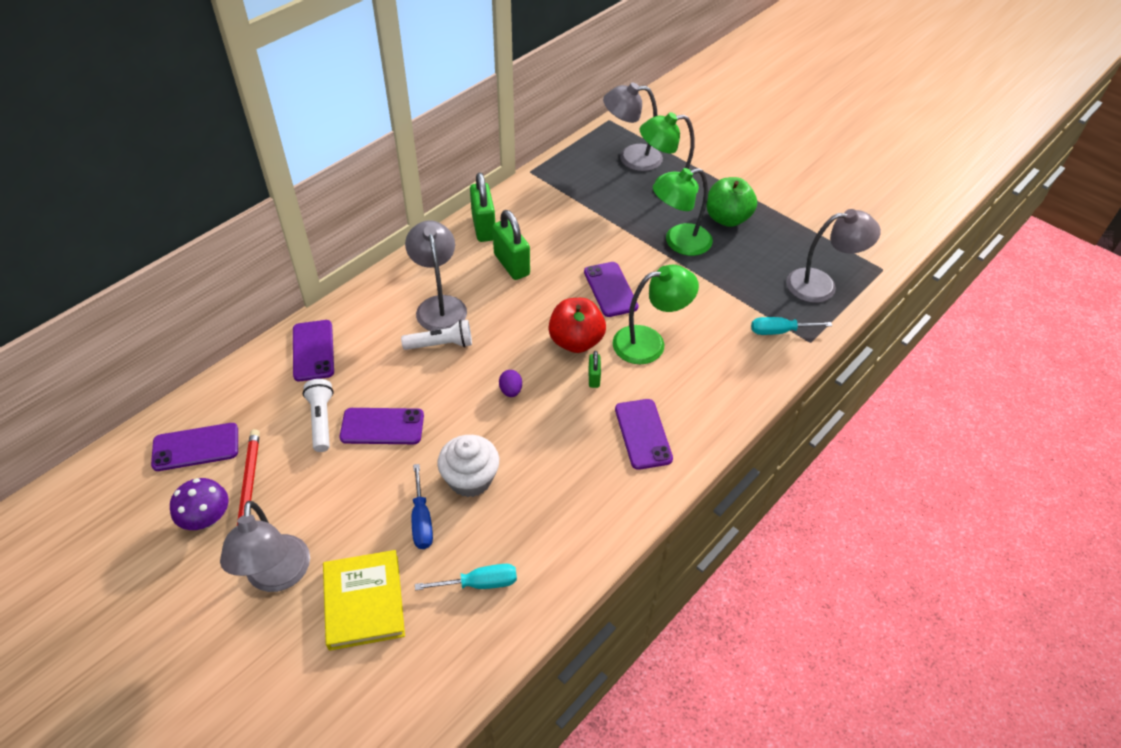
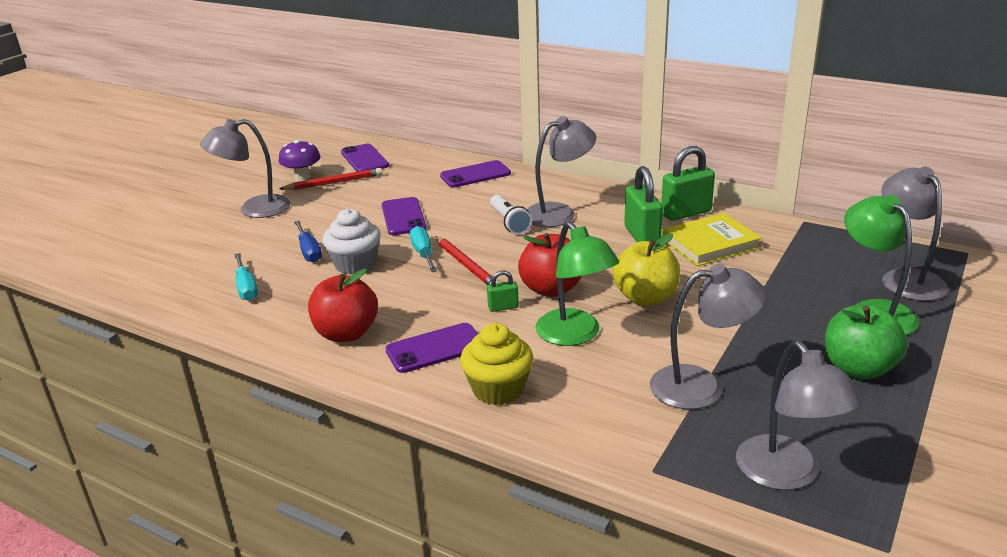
camera: 80 degrees right, 20 degrees down
(321, 420) = (402, 193): white flashlight -> none
(364, 602) = (231, 244): yellow book -> yellow book (710, 244)
(421, 520) = (309, 251): blue screwdriver -> blue screwdriver turned 90 degrees counterclockwise
(511, 265) = (642, 236): green padlock -> green padlock turned 60 degrees counterclockwise
(511, 391) = (466, 265): purple egg -> red pencil
(600, 496) = (346, 333): none -> red apple
(610, 289) = (645, 298): purple phone -> yellow apple
(679, 242) = (770, 335): green lamp -> none
(709, 402) = (498, 389): none -> yellow cupcake
(729, 294) = (701, 386): none -> grey lamp
(779, 331) = (656, 438): turquoise screwdriver -> turquoise screwdriver (423, 253)

